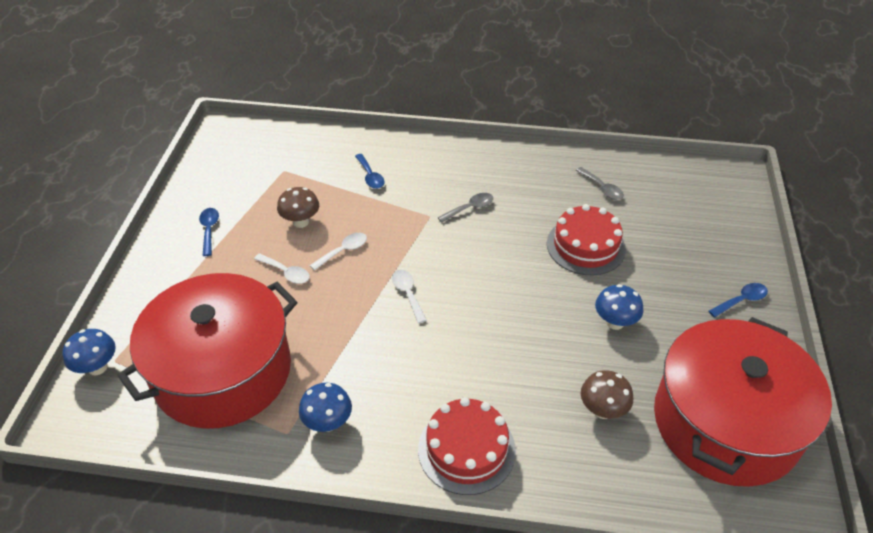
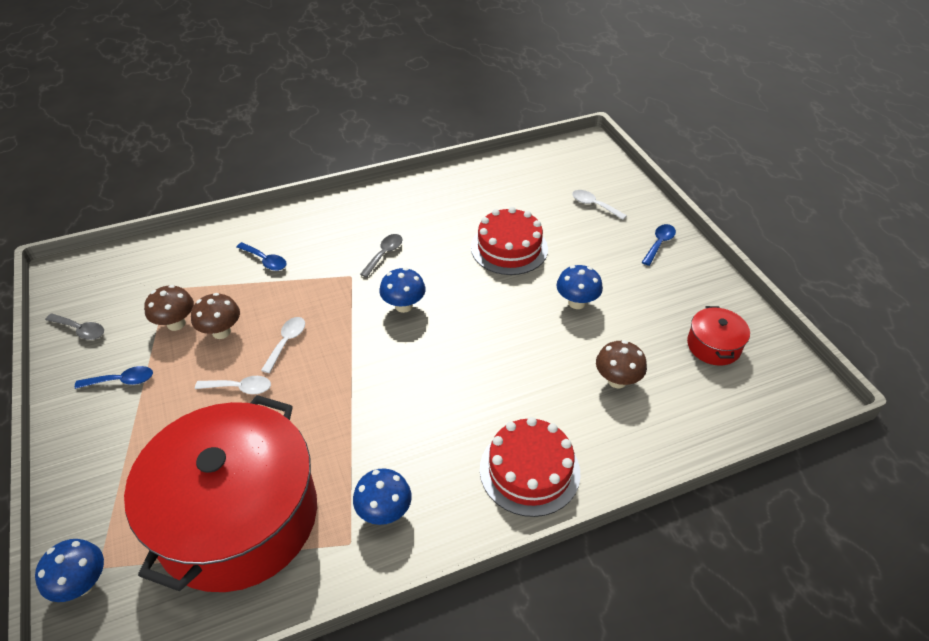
camera: 30 degrees left, 0 degrees up
(209, 230) = (121, 381): blue spoon -> blue spoon turned 120 degrees clockwise
(273, 201) = (176, 324): none -> brown mushroom
(408, 294) = (379, 356): white spoon -> white spoon (594, 205)
(456, 260) = (403, 306): none -> blue mushroom
(602, 188) = (489, 194): grey spoon -> grey spoon (80, 330)
(725, 422) = (713, 345): red pot -> red pot, size x0.40

